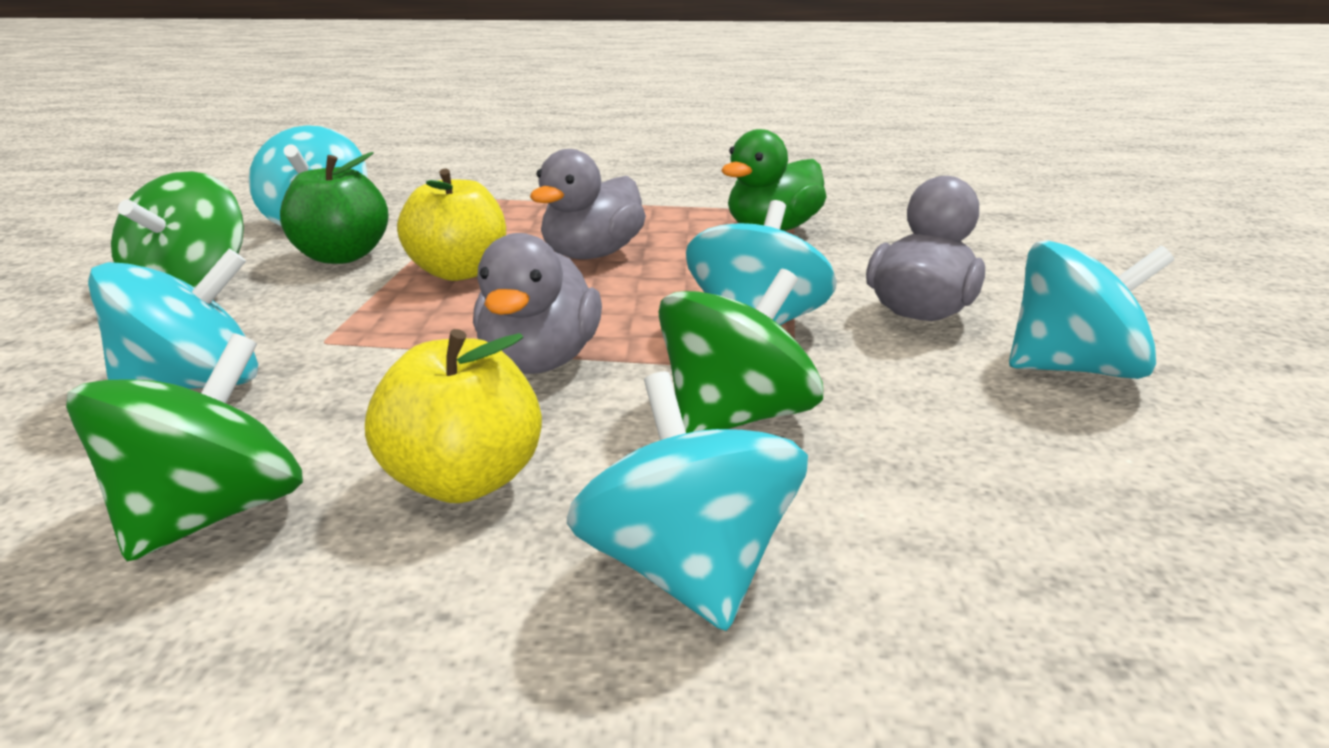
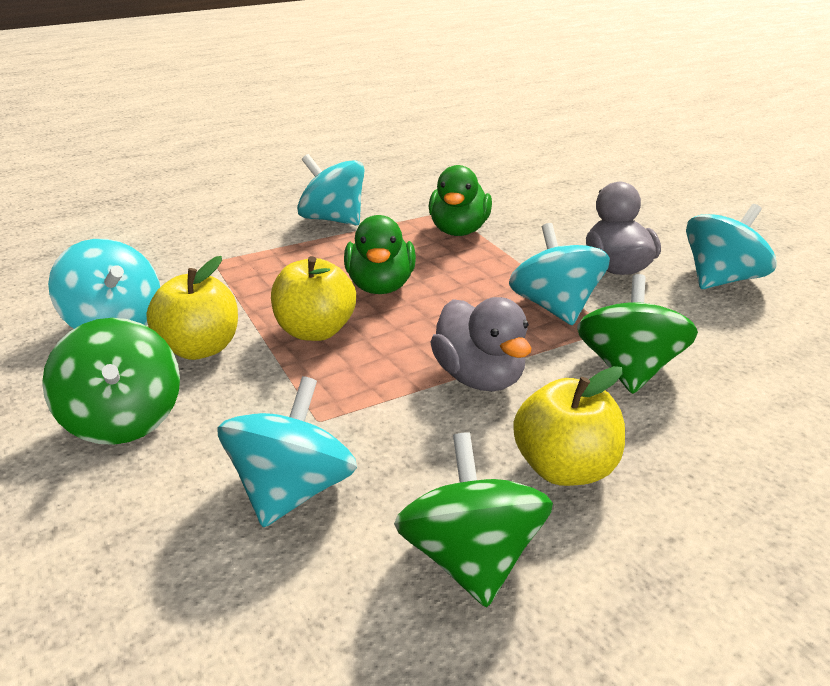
camera: 35 degrees left, 5 degrees up
(341, 256) = (200, 348): green apple -> yellow apple
(592, 254) = (380, 286): grey duck -> green duck
(687, 569) = (728, 460): turquoise spinning top -> turquoise spinning top (333, 219)

